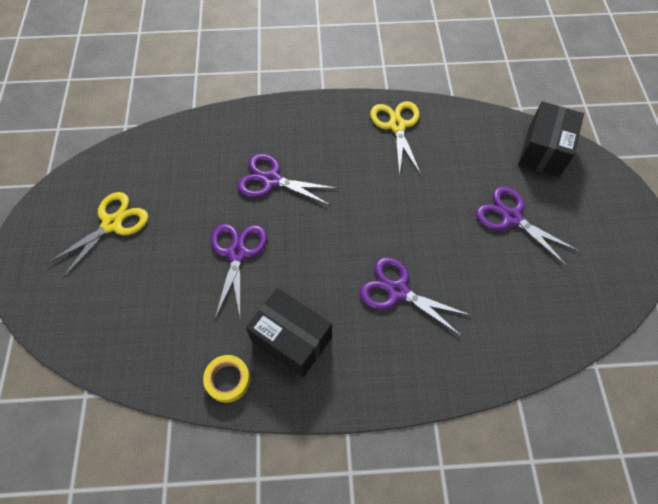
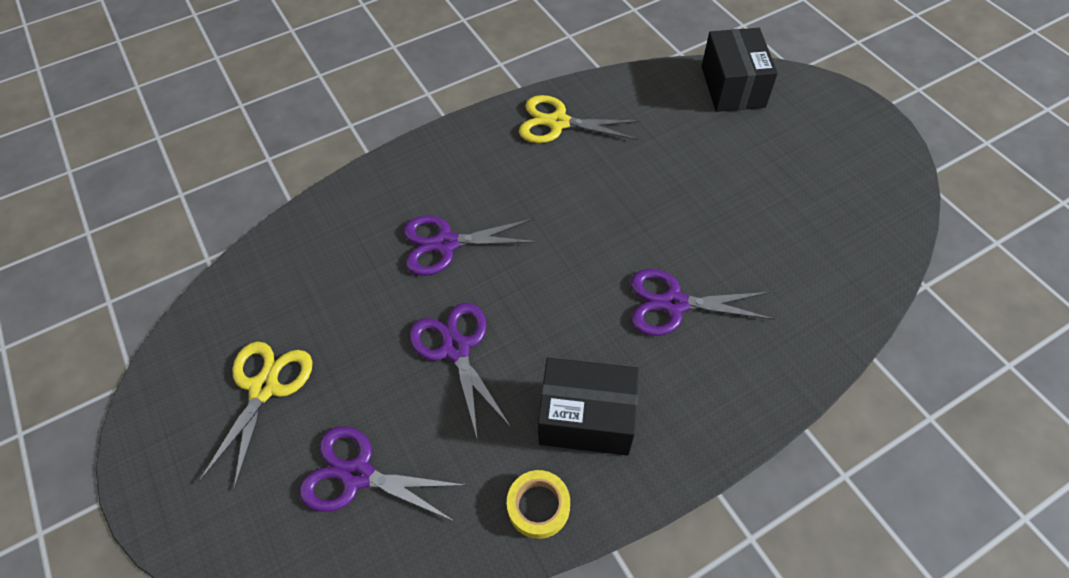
camera: 25 degrees left, 5 degrees down
(397, 126) = (558, 123): yellow scissors -> yellow scissors turned 45 degrees counterclockwise
(511, 218) = (744, 170): purple scissors -> purple scissors (357, 475)

